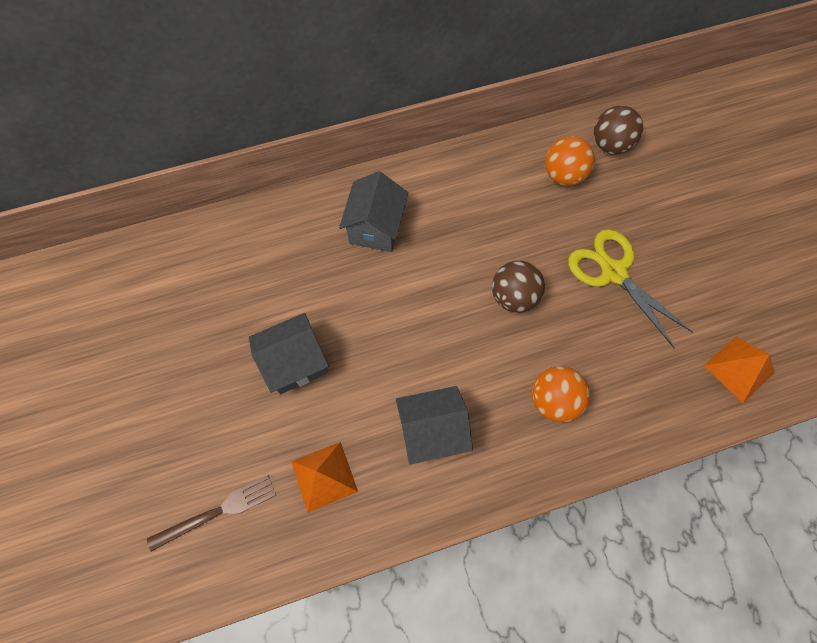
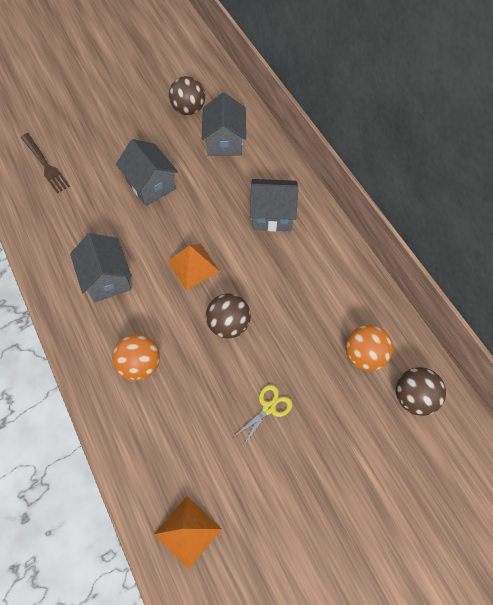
camera: 80 degrees right, 5 degrees down
(177, 299) = (188, 109): none -> brown ball
(248, 262) = (225, 142): none -> grey house
(324, 476) = (70, 218): orange pyramid -> orange pyramid (193, 266)
(613, 272) = (269, 408): yellow scissors -> yellow scissors, size x0.54

